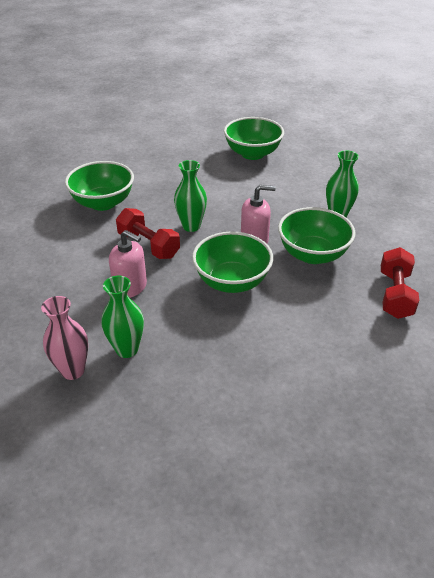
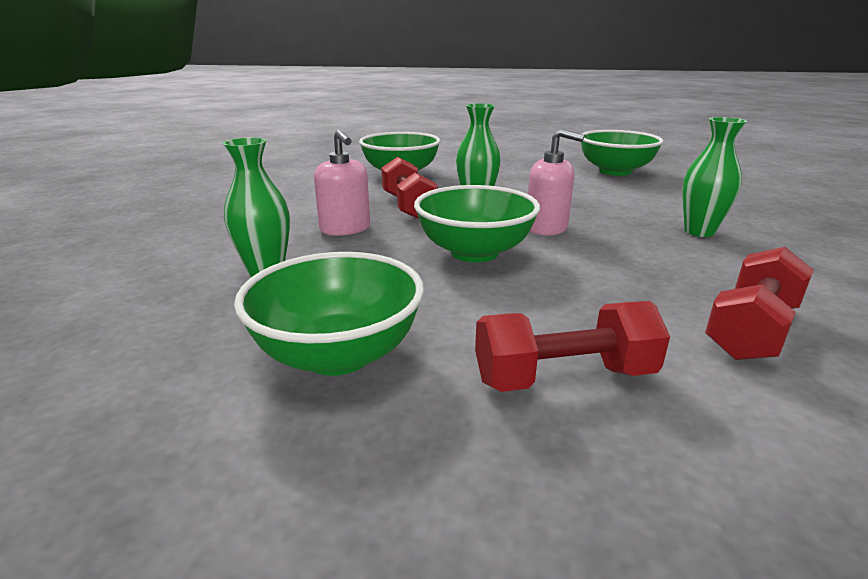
camera: 30 degrees right, 15 degrees down
(73, 370) = (184, 272): pink vase -> none
(312, 254) = (624, 256): green bowl -> green bowl (338, 354)
(338, 359) = (564, 377): none -> red dumbbell

